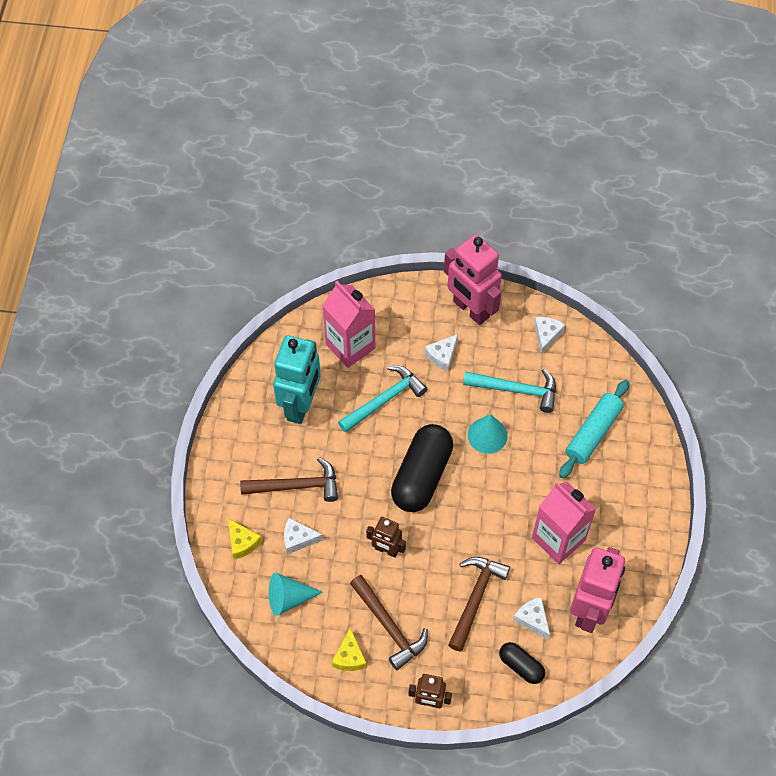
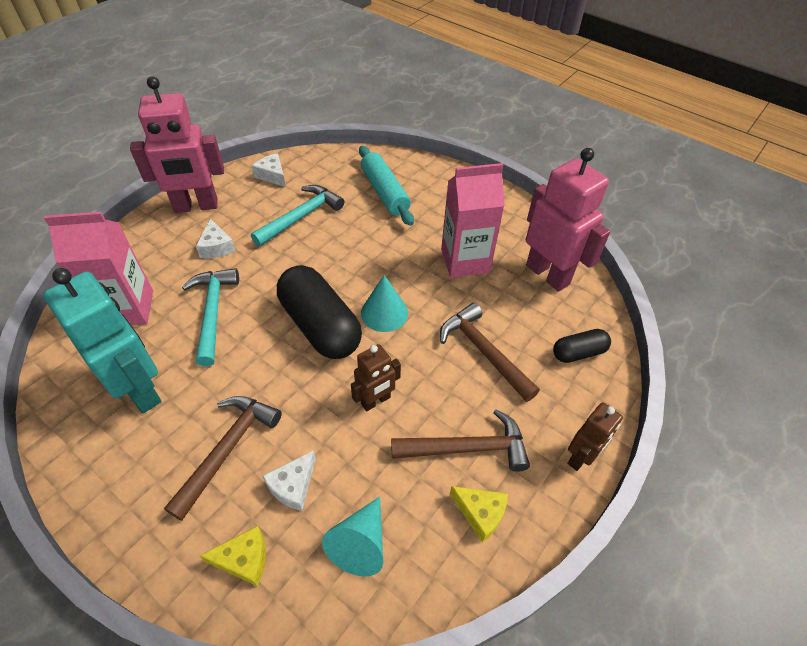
camera: 60 degrees left, 10 degrees down
(487, 435) = (324, 256): turquoise cone -> turquoise cone (384, 313)
(532, 619) = (533, 318): white cheese -> none

